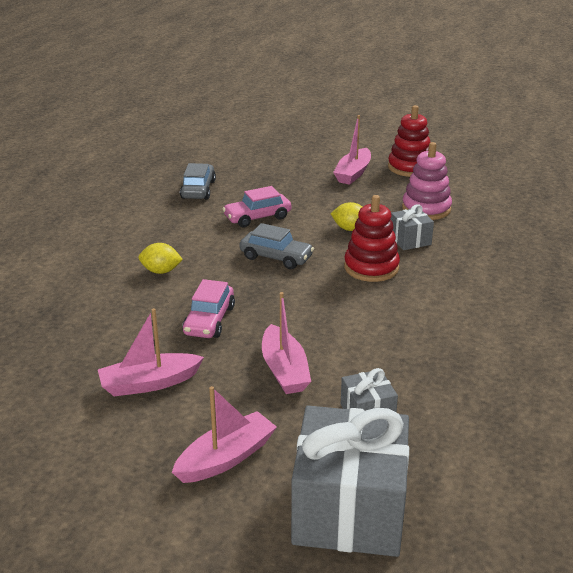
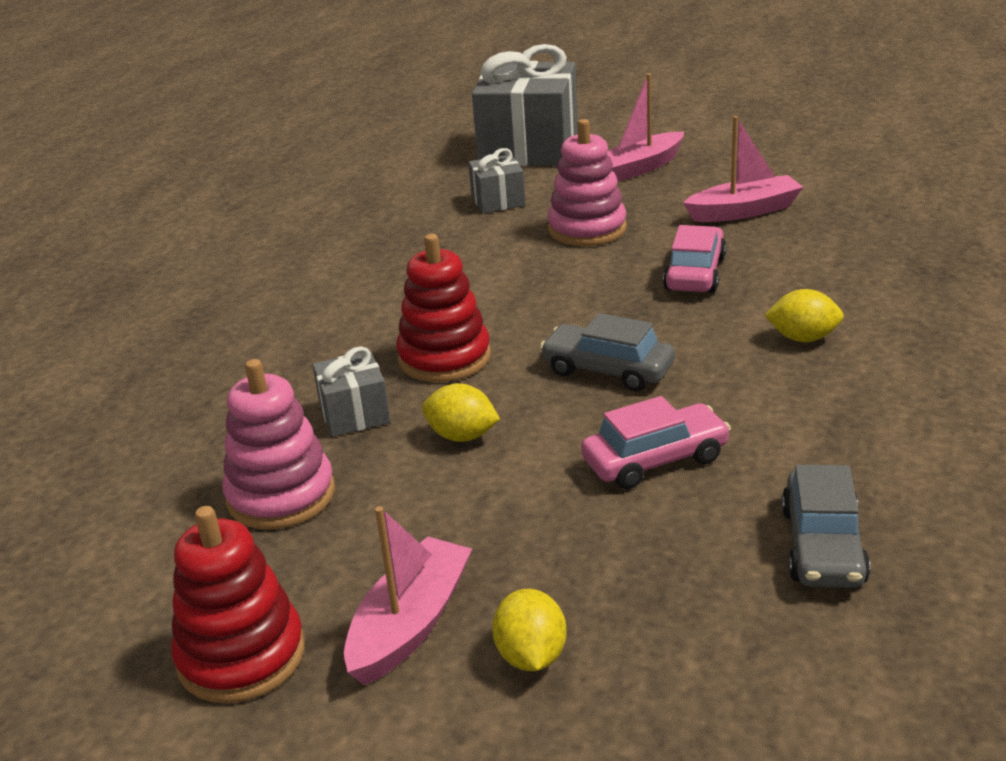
camera: 175 degrees left, 0 degrees up
(284, 370) = (587, 229): pink boat -> pink stacking toy
(309, 166) = (531, 656): none -> yellow lemon

